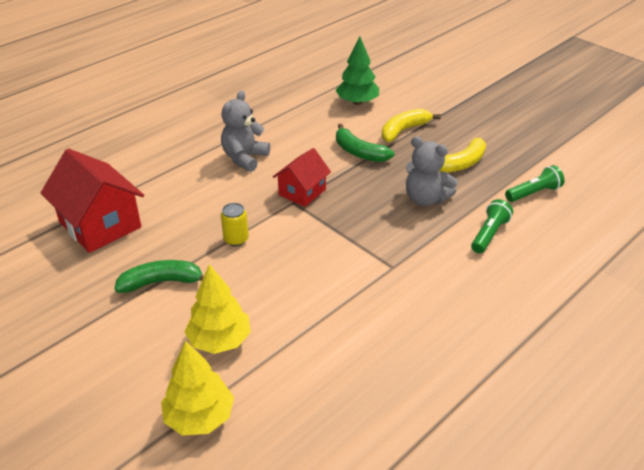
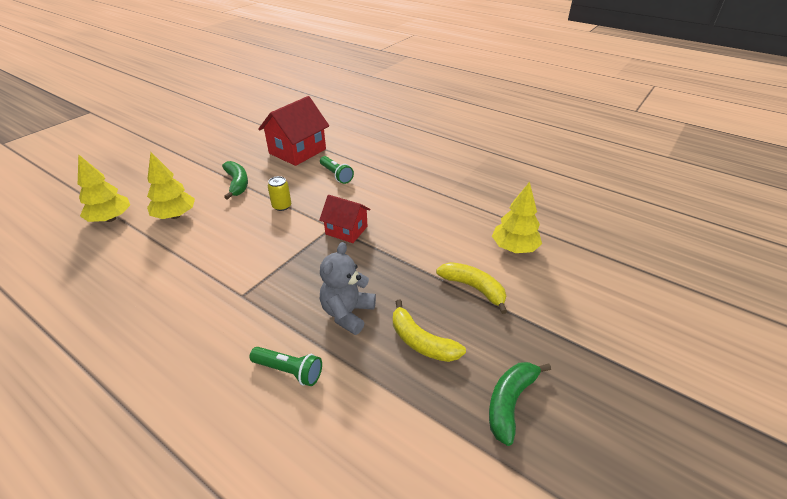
camera: 80 degrees right, 0 degrees up
(244, 158) = (389, 194): grey teddy bear -> none
(357, 102) = (514, 248): green tree -> yellow tree
(359, 152) = (418, 258): green banana -> green banana (510, 402)
(533, 193) = (375, 421): green flashlight -> green flashlight (336, 175)

